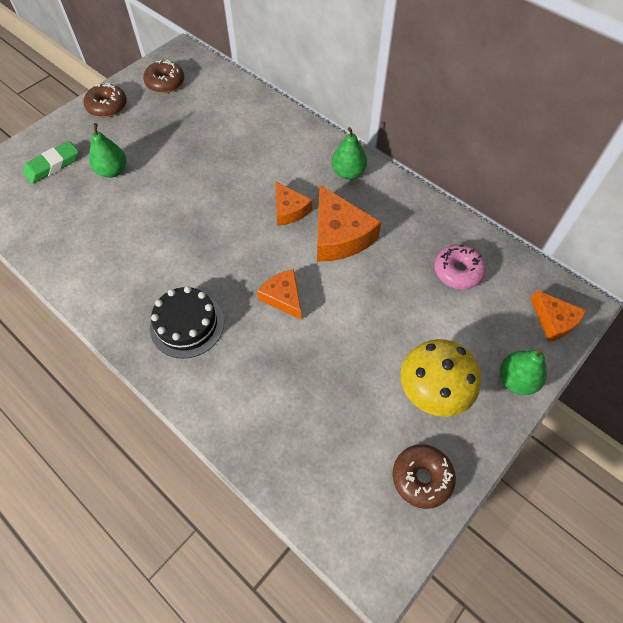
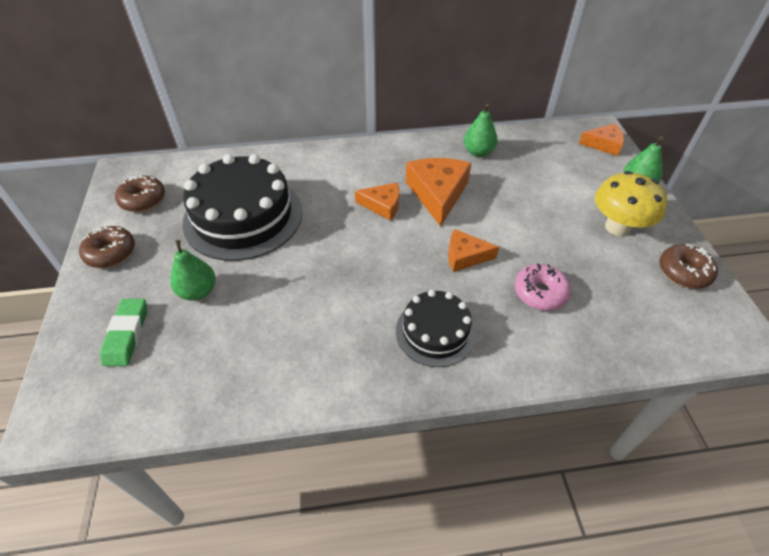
camera: 50 degrees left, 10 degrees down
(199, 142) = (243, 216): none -> black cake
(339, 235) = (437, 194): orange cheese -> orange cheese turned 105 degrees counterclockwise
(348, 173) = (383, 157): green pear -> green pear (478, 152)
(458, 271) = (528, 159): pink donut -> pink donut (540, 293)

